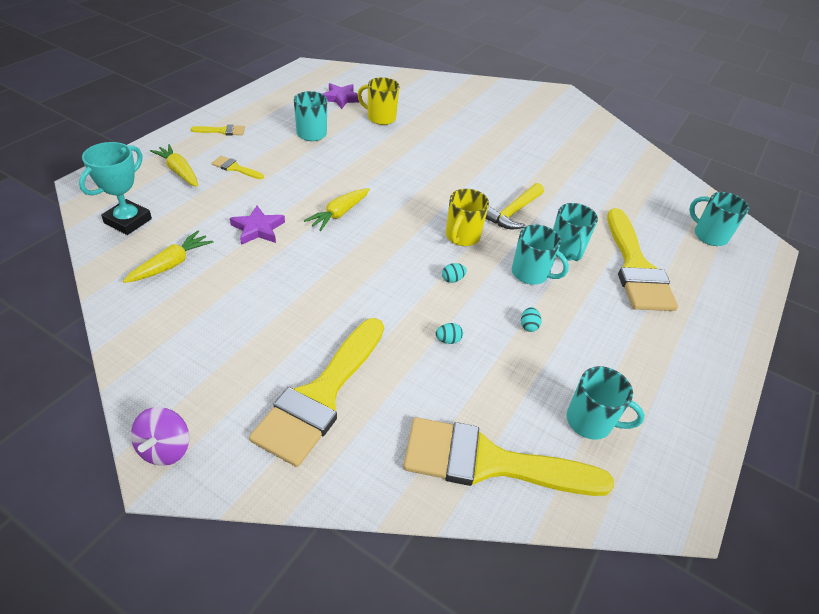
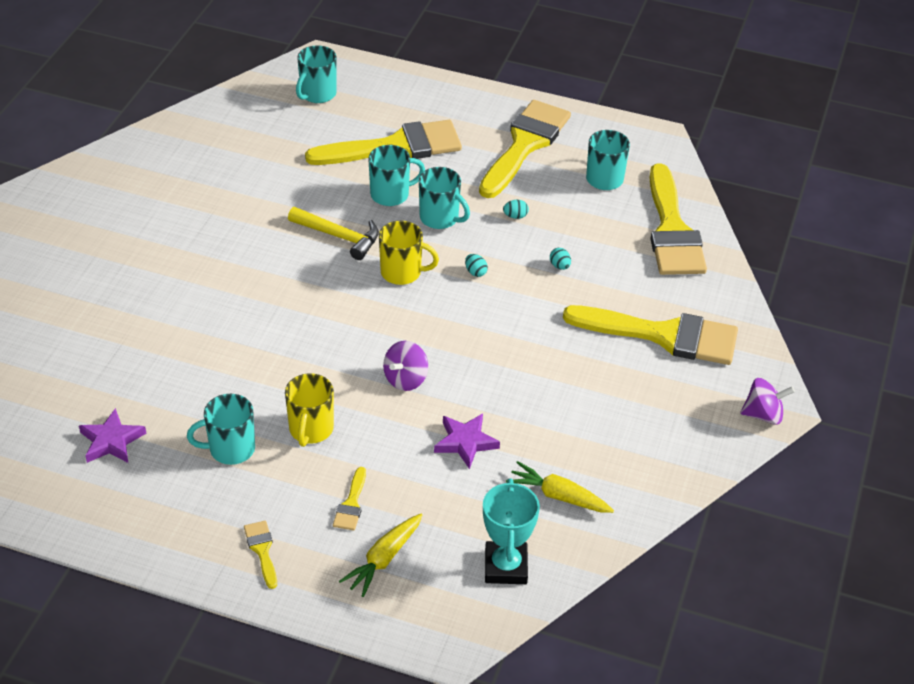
camera: 100 degrees left, 0 degrees up
(128, 221) = (506, 567): turquoise trophy -> turquoise trophy turned 75 degrees clockwise
(339, 214) = (405, 379): yellow carrot -> purple spinning top
(380, 118) = (158, 385): yellow mug -> yellow mug (311, 429)
(530, 274) = (440, 218): turquoise mug -> turquoise mug turned 105 degrees clockwise
(648, 364) = (525, 145): none -> yellow brush

